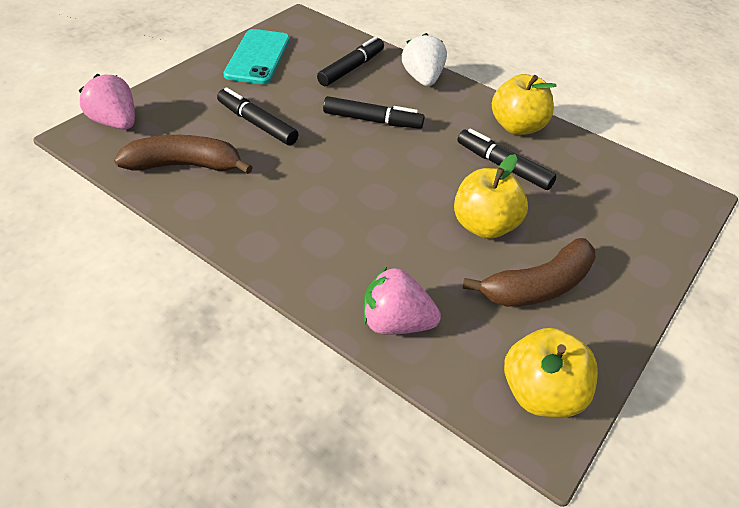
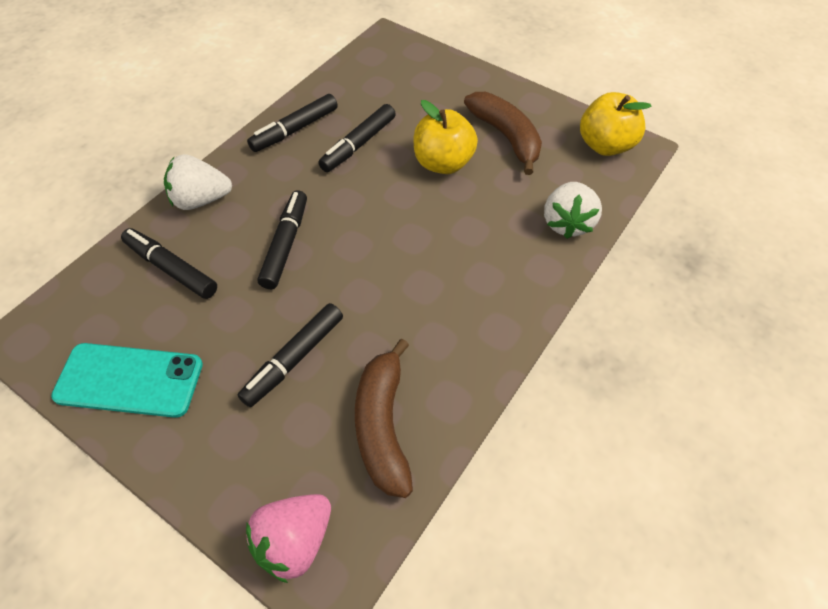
camera: 90 degrees left, 10 degrees up
(395, 323) = (566, 223): pink strawberry -> white strawberry
(517, 127) = (295, 130): yellow apple -> black marker

